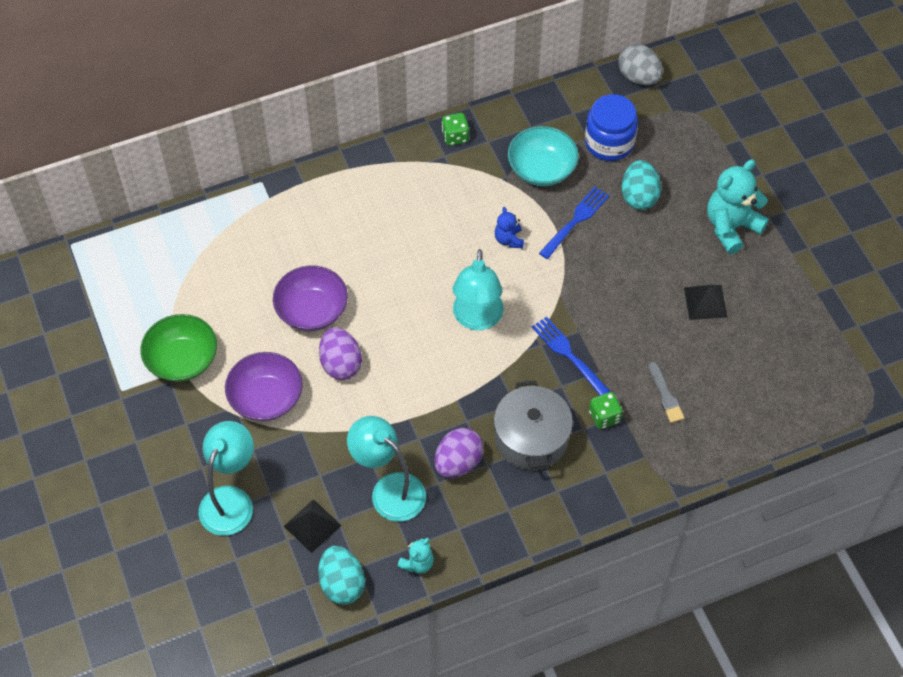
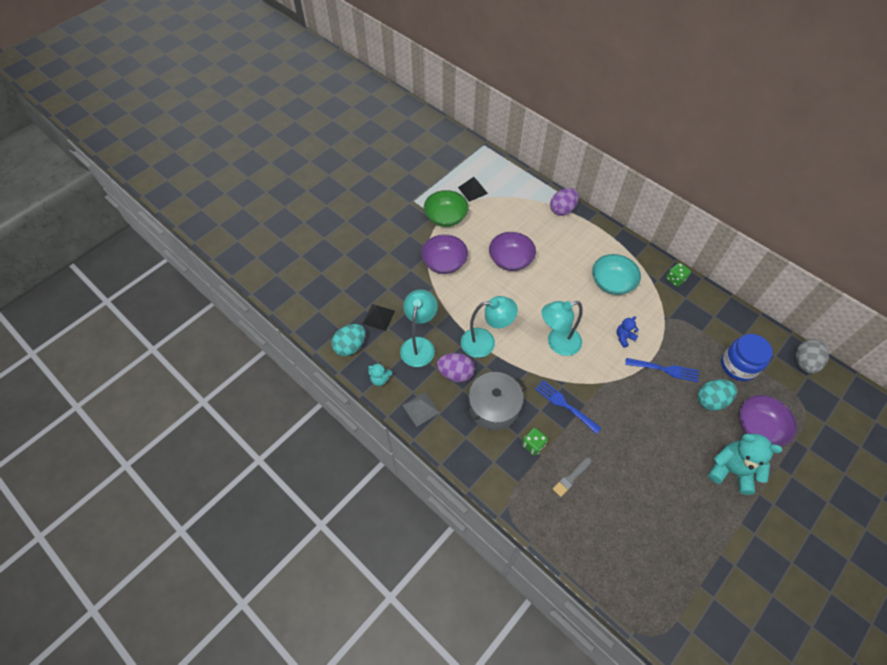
camera: 65 degrees right, 0 degrees up
(231, 500) = (375, 274): turquoise lamp -> turquoise lamp (485, 342)
(341, 364) = (485, 287): purple egg -> purple egg (562, 210)
(489, 528) = (421, 408): none -> grey pyramid
(541, 169) = (688, 335): turquoise bowl -> turquoise bowl (612, 283)
(568, 354) = (565, 405): blue fork -> blue fork turned 75 degrees counterclockwise
(694, 170) = (759, 427): none -> purple bowl
(705, 302) = (659, 476): black pyramid -> black pyramid (473, 190)

